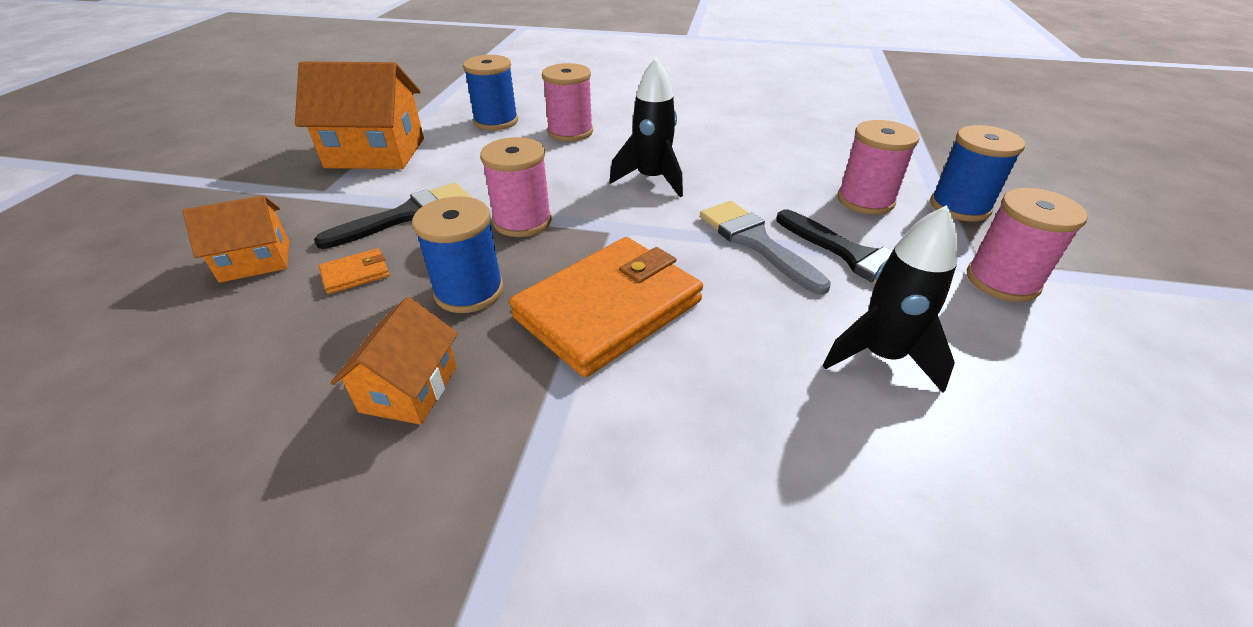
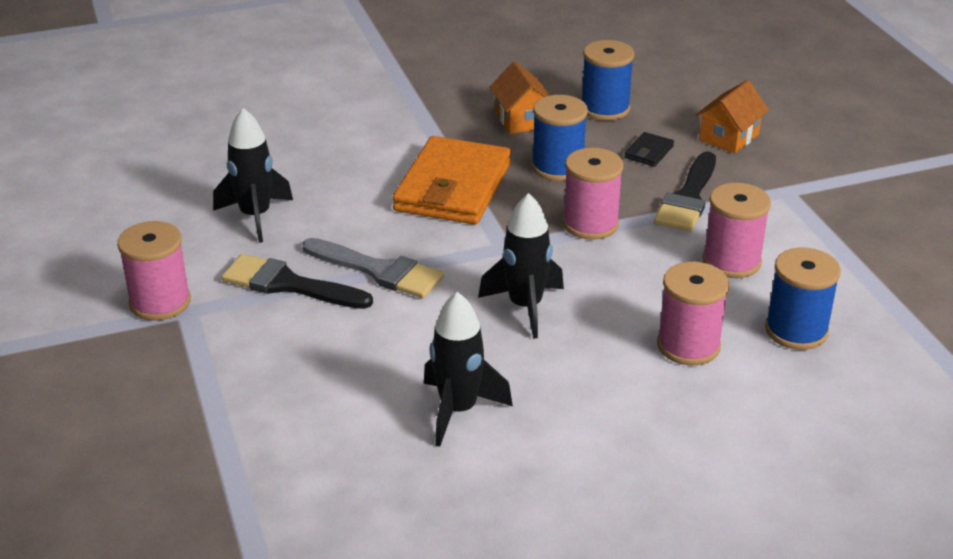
camera: 150 degrees right, 5 degrees down
(355, 274) = (649, 152): orange wallet -> black wallet
(376, 153) = (834, 242): orange house -> none
(751, 142) = (458, 410): none -> black rocket
(865, 200) = (291, 356): pink spool -> pink spool (731, 261)
(959, 207) = (188, 382): blue spool -> blue spool (605, 108)

